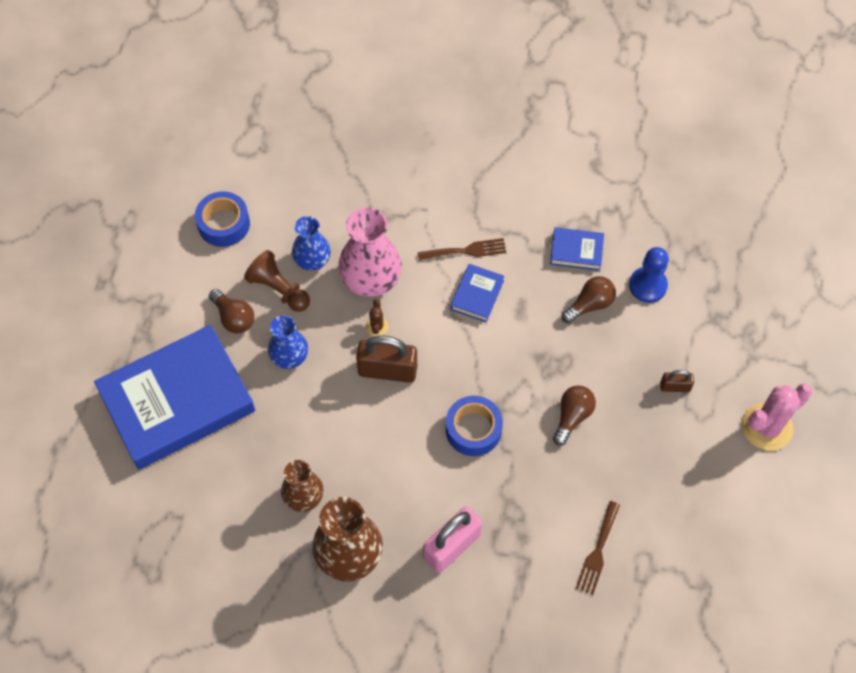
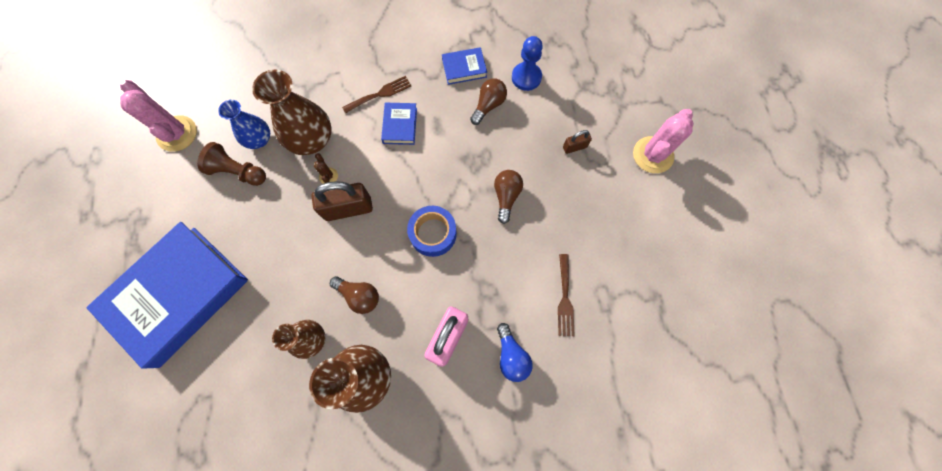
camera: 20 degrees left, 10 degrees up
(224, 224) = (177, 134): blue tape -> pink cactus
(234, 318) = (207, 207): brown light bulb -> brown light bulb (359, 296)
(289, 356) = (264, 224): blue vase -> none
(371, 279) = (312, 140): pink vase -> brown vase
(515, 590) = (511, 355): none -> blue light bulb

